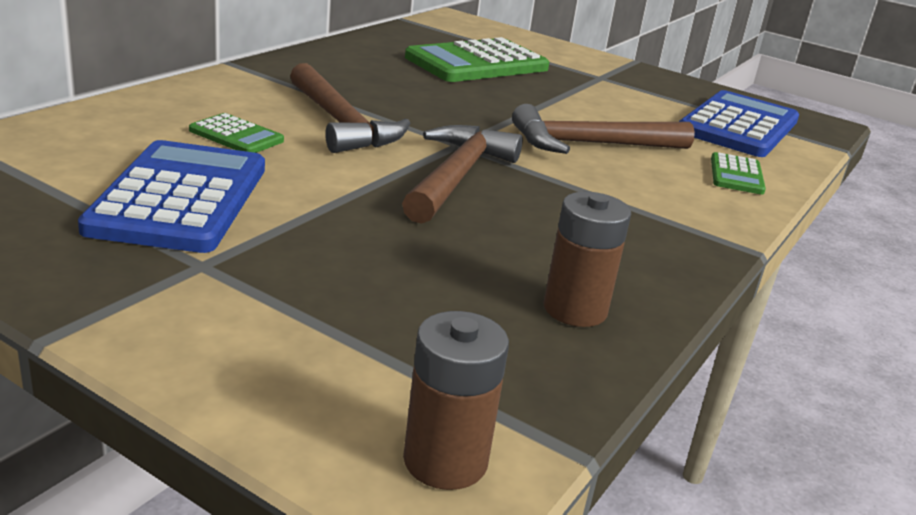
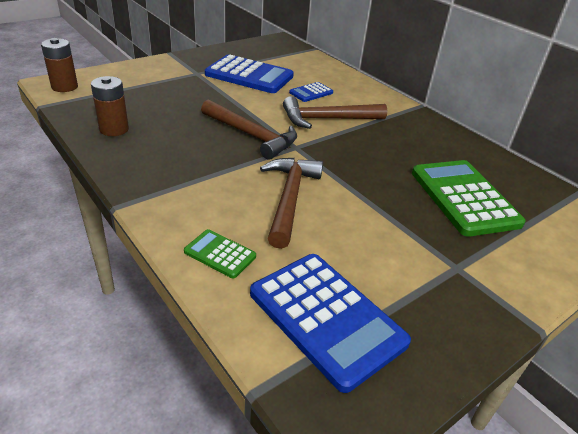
camera: 110 degrees right, 10 degrees up
(236, 136) = (311, 93): green calculator -> blue calculator

